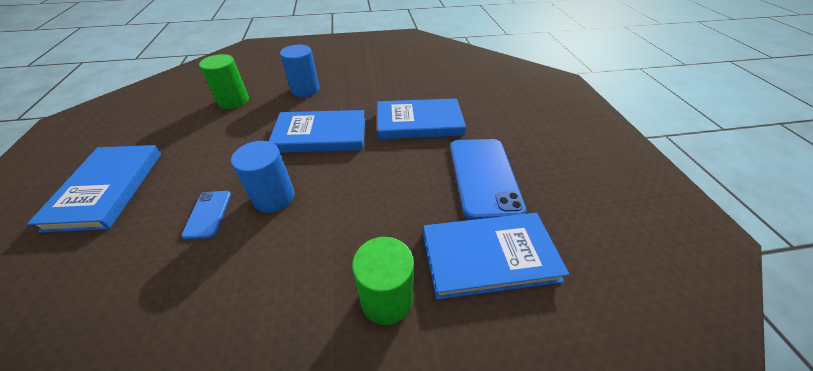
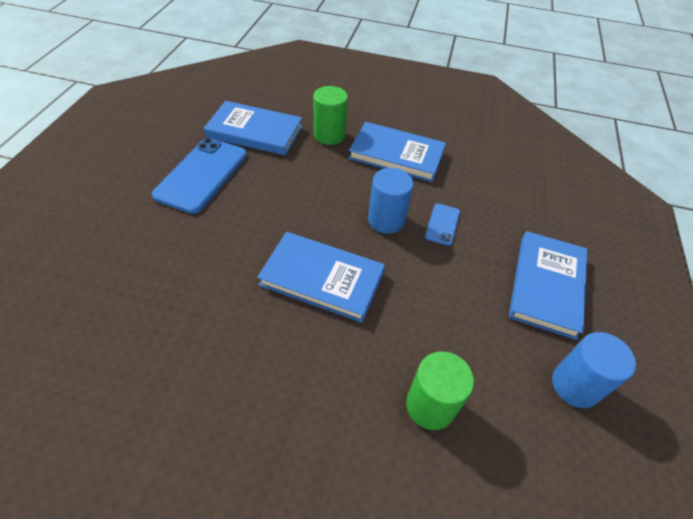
camera: 160 degrees left, 5 degrees up
(305, 89) = (312, 391): blue cylinder -> blue cylinder (575, 385)
(419, 122) = (201, 254): blue book -> blue book (396, 155)

